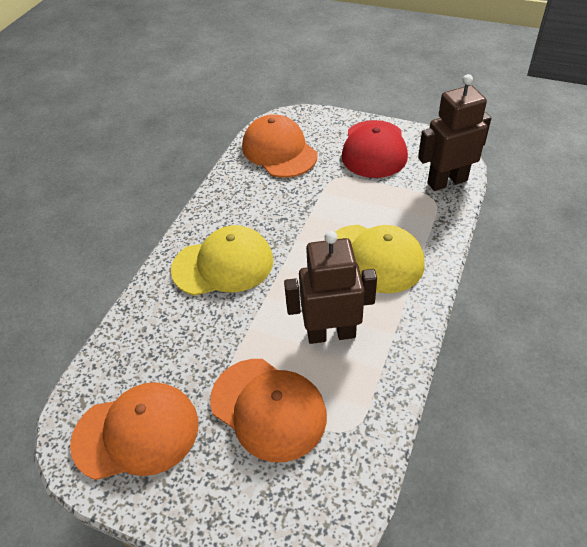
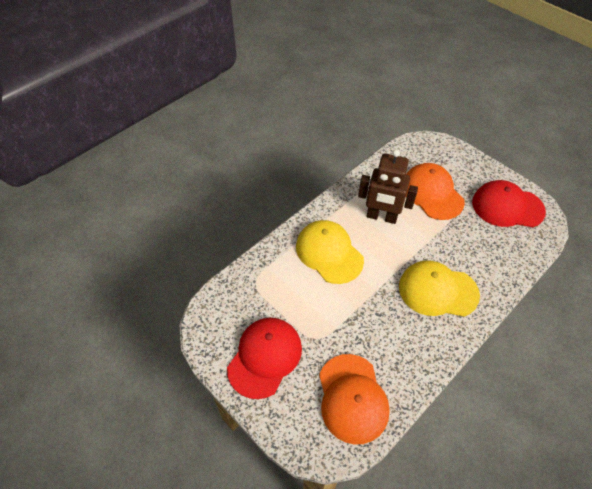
camera: 160 degrees left, 5 degrees up
(136, 432) = (507, 207): orange cap -> red cap
(447, 181) = (233, 294): brown robot -> none

